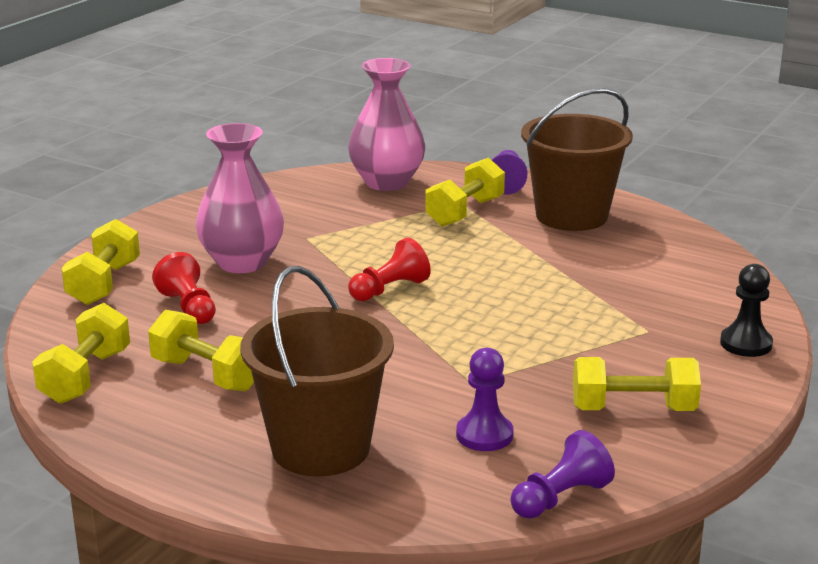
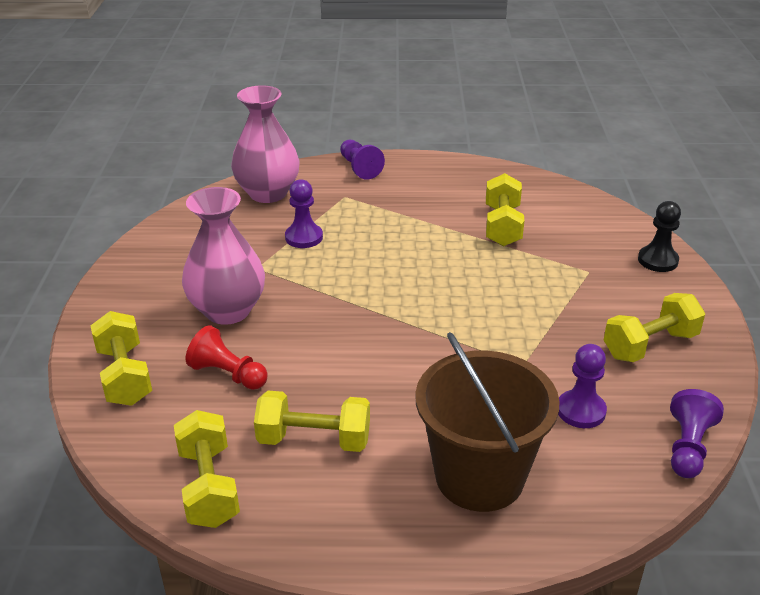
camera: 30 degrees left, 10 degrees up
(379, 226) = (304, 237): none -> purple pawn
(389, 289) = (374, 297): red pawn -> none
(465, 212) = (356, 204): yellow dumbbell -> yellow dumbbell (502, 226)
(571, 216) = (435, 184): brown bucket -> none

